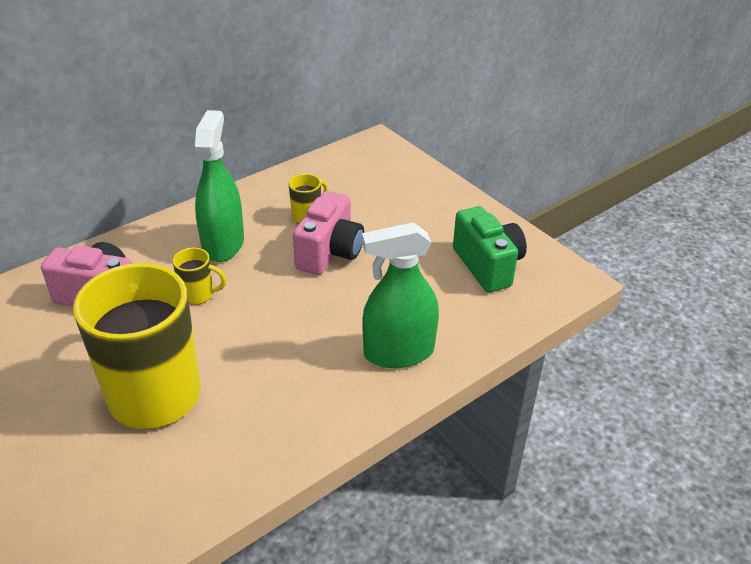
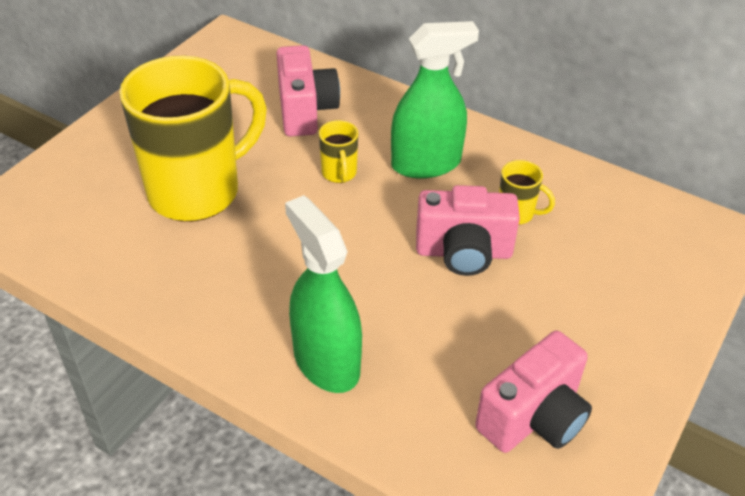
camera: 70 degrees right, 5 degrees up
(487, 266) = (533, 417): green camera -> pink camera

